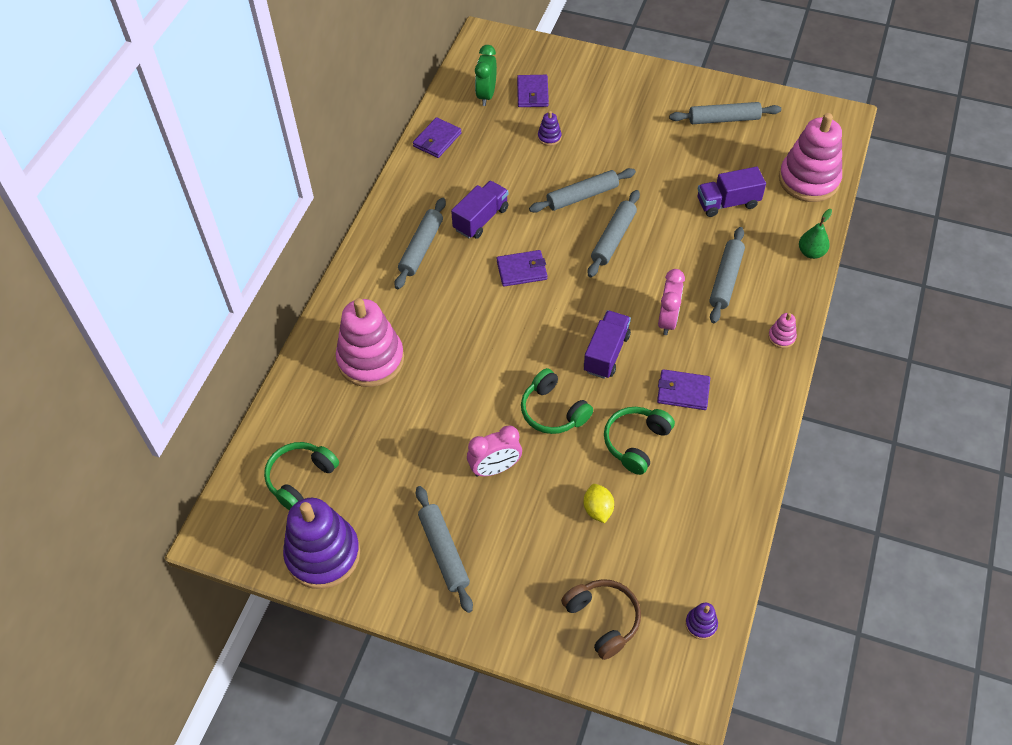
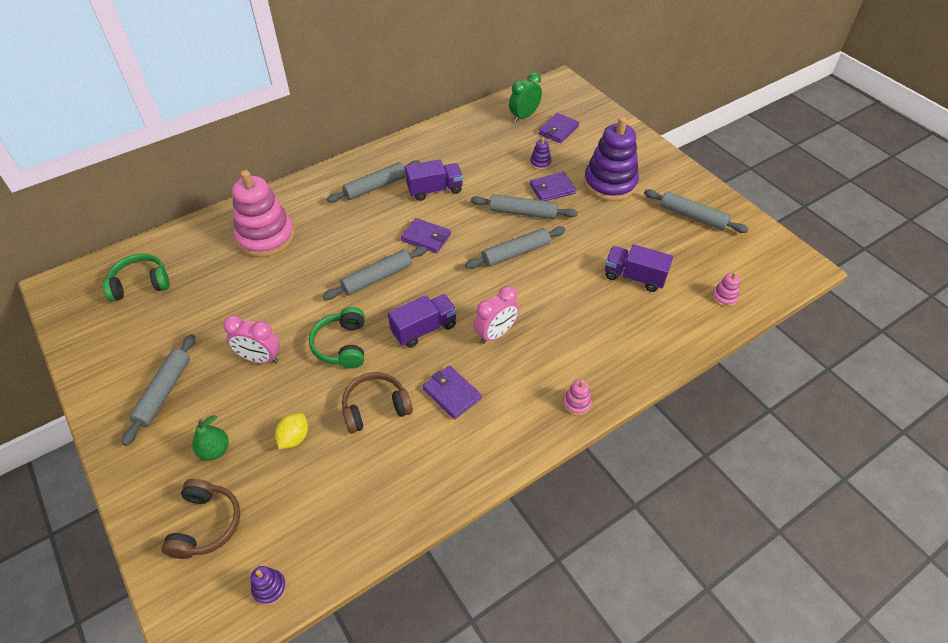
camera: 35 degrees right, 5 degrees down
(323, 554) = (96, 341): purple stacking toy -> purple stacking toy (610, 183)
(437, 140) = (460, 127): purple wallet -> purple wallet (552, 189)
(636, 442) = (375, 408): green headphones -> brown headphones
(725, 279) = (574, 331): grey rolling pin -> grey rolling pin (377, 278)
(808, 180) = (724, 297): pink stacking toy -> pink stacking toy, size x0.41
(811, 252) = (670, 353): green pear -> green pear (215, 450)

